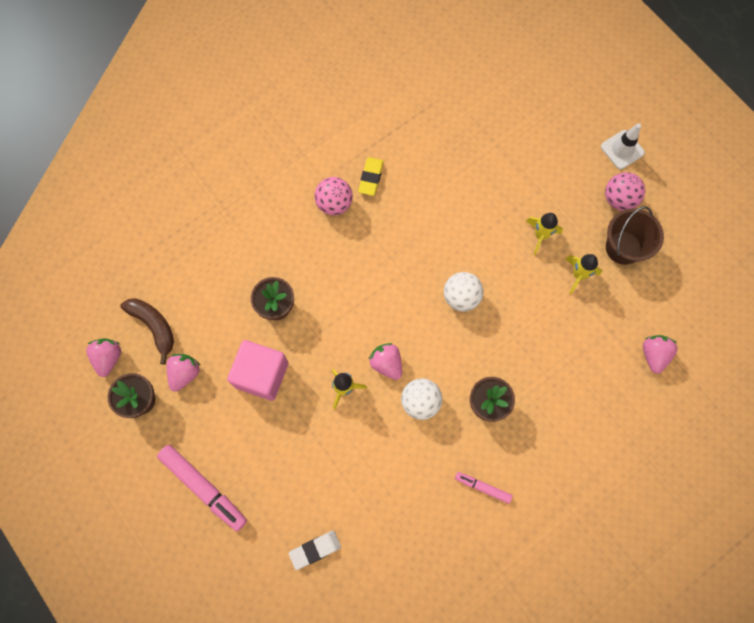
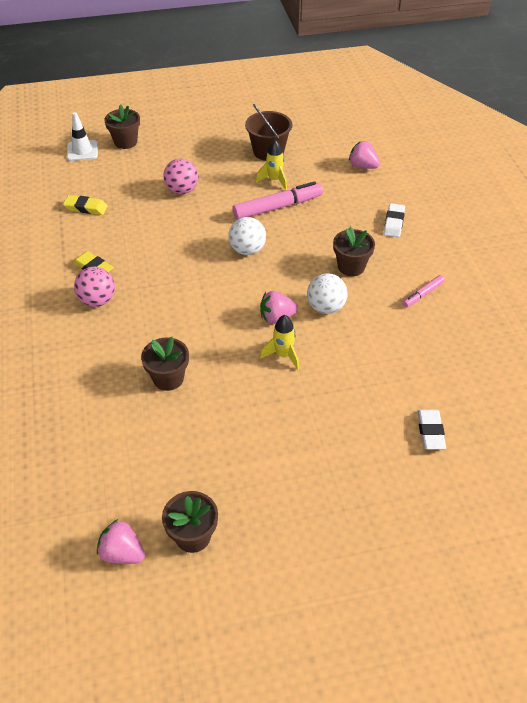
camera: 65 degrees left, 25 degrees down
(154, 326) = (116, 493): brown banana -> none
(185, 373) = (188, 482): pink strawberry -> none
(204, 488) = (324, 507): pink marker -> pink marker (277, 207)
(262, 375) = (231, 414): pink cube -> none
(443, 126) = (86, 208): none -> yellow eraser
(540, 236) = (227, 188): yellow rocket -> none
(558, 105) = (125, 142): none -> brown flower pot
(575, 422) = (394, 223): none -> white eraser
(619, 199) = (228, 140): pink ball -> pink ball (182, 190)
(622, 150) = (190, 125): white traffic cone -> white traffic cone (82, 151)

